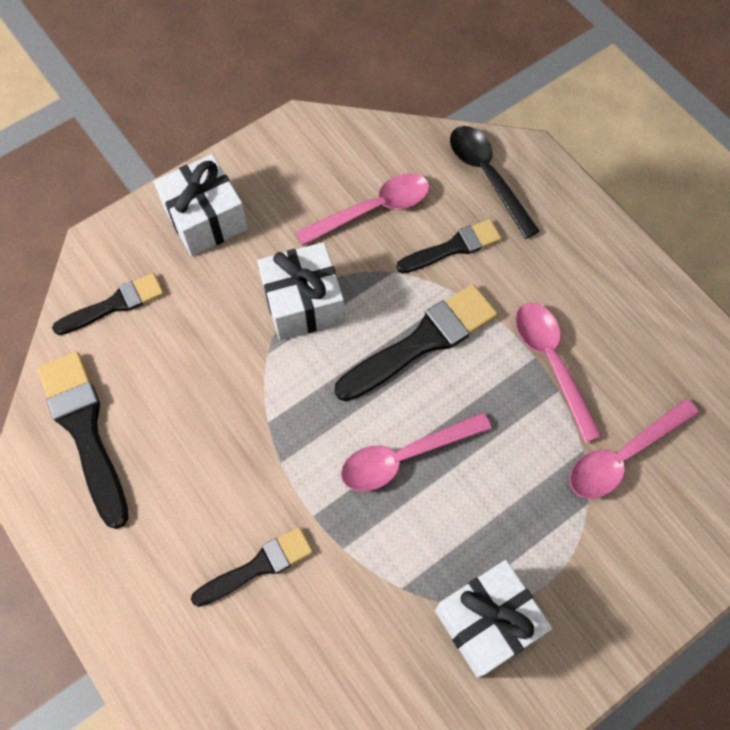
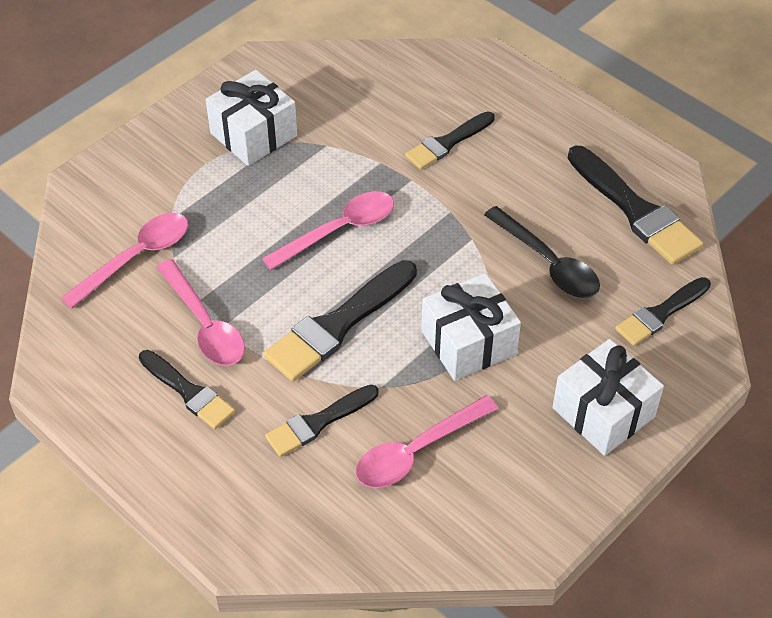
camera: 170 degrees right, 15 degrees down
(487, 176) = (287, 513): black spoon -> black spoon (548, 263)
(567, 294) = (189, 392): none -> black brush

